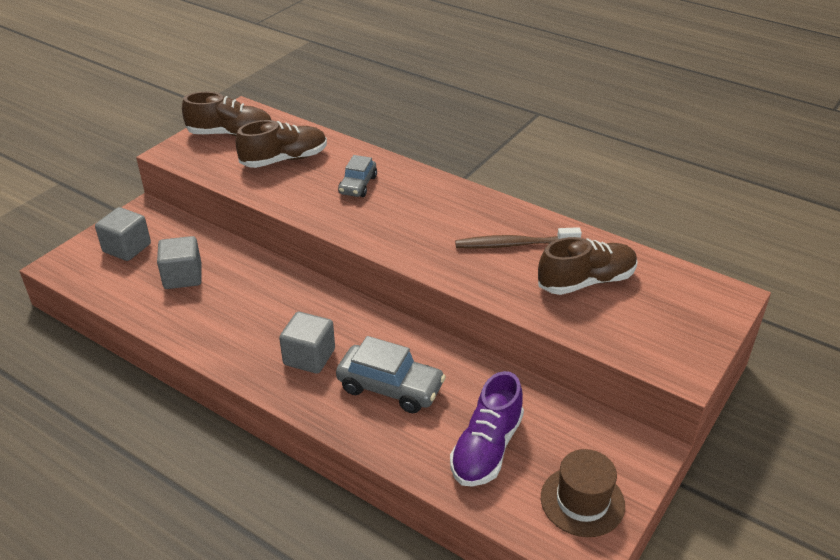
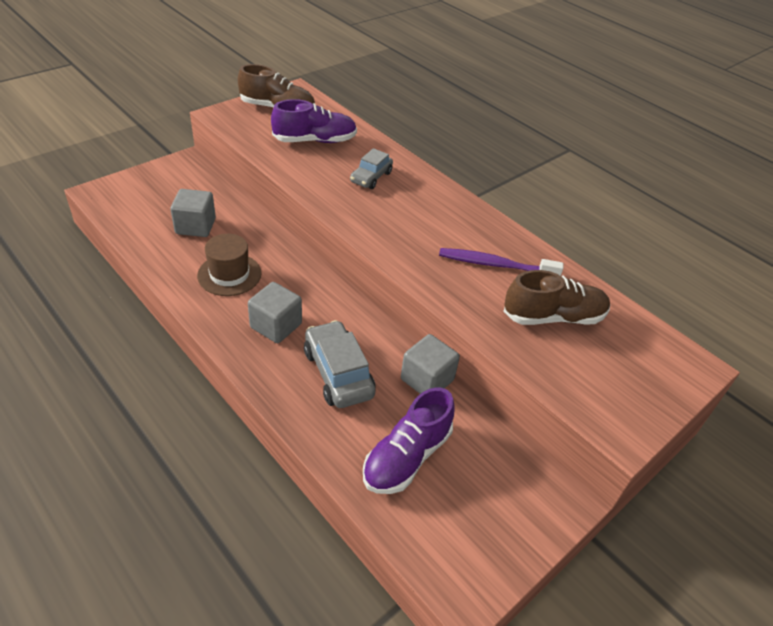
camera: 10 degrees right, 5 degrees up
(127, 248) = (159, 190): grey cube -> grey cube (427, 380)
(284, 159) = (315, 141): brown shoe -> purple shoe
(390, 387) = (338, 373): grey car -> grey car turned 150 degrees counterclockwise
(514, 245) = (495, 265): brown toothbrush -> purple toothbrush
(582, 501) = (482, 537): brown hat -> brown hat (229, 274)

